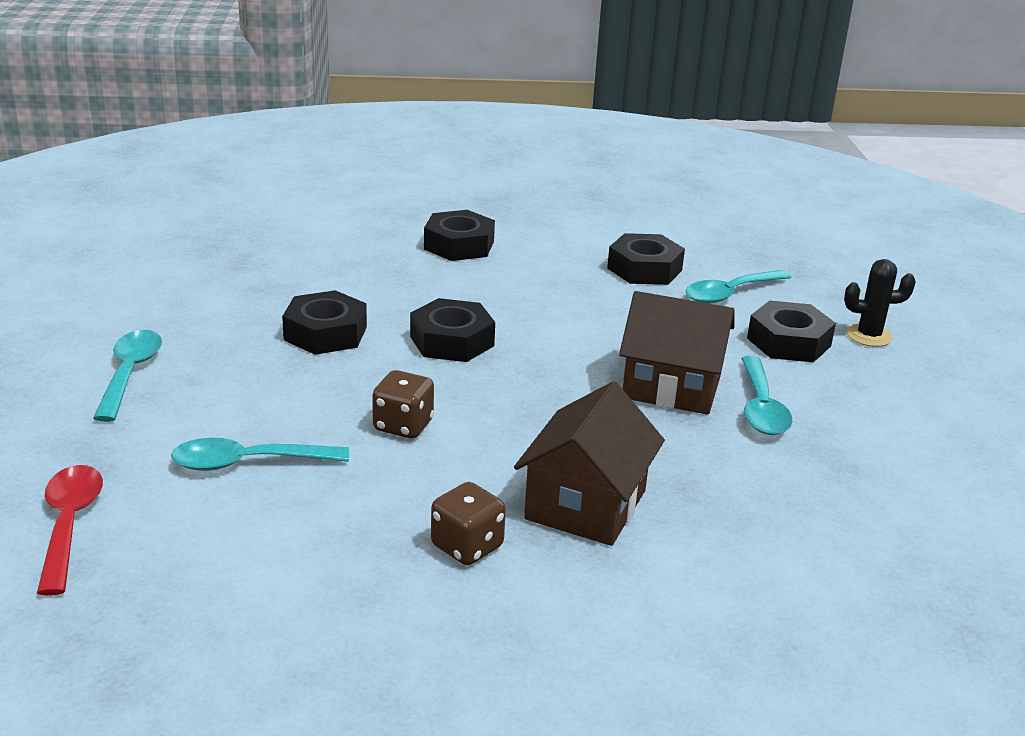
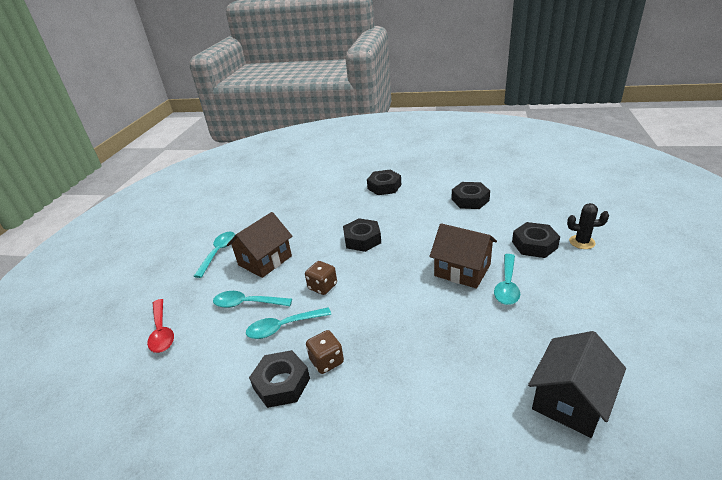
camera: 20 degrees right, 5 degrees up
(69, 524) = (162, 332): red spoon -> red spoon turned 150 degrees clockwise
(325, 333) = (307, 234): black nut -> black nut (281, 383)
(585, 505) = (394, 340): brown house -> brown house (265, 260)
(730, 294) = (510, 215): turquoise spoon -> turquoise spoon (283, 327)
(916, 565) = (570, 400): none -> black house

